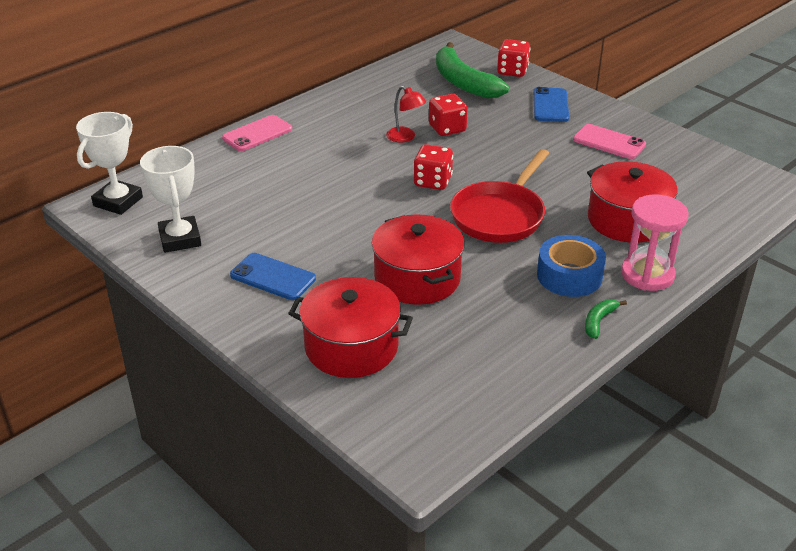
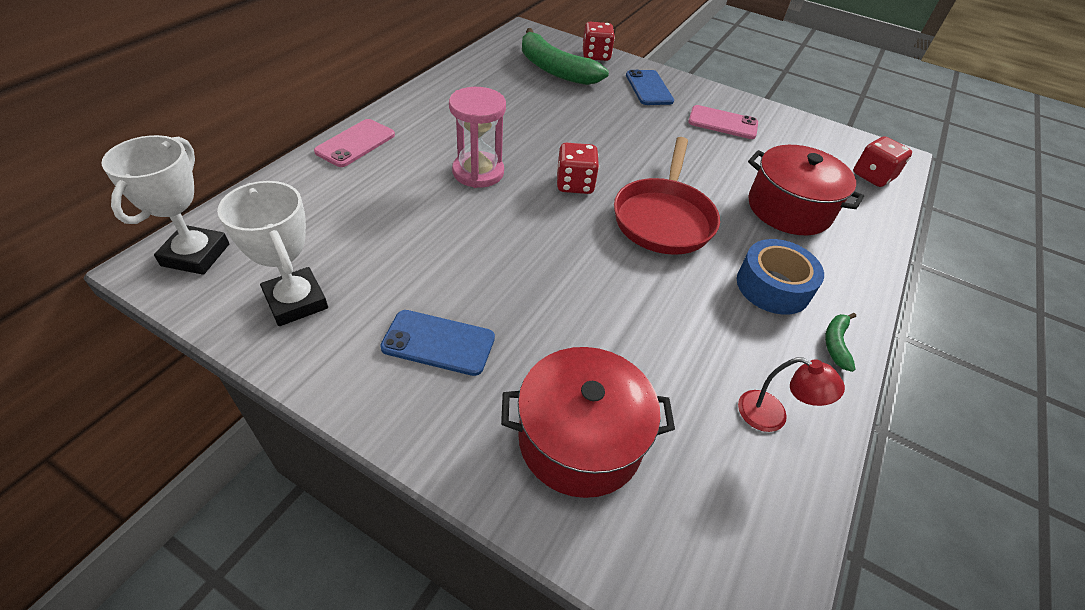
camera: 20 degrees left, 10 degrees up
(405, 137) = (523, 134): red lamp -> red lamp (772, 416)
(417, 278) = (614, 316): red pot -> none
(447, 129) = (562, 121): red dice -> red dice (872, 176)
(647, 275) = (846, 273): pink hourglass -> pink hourglass (478, 172)

